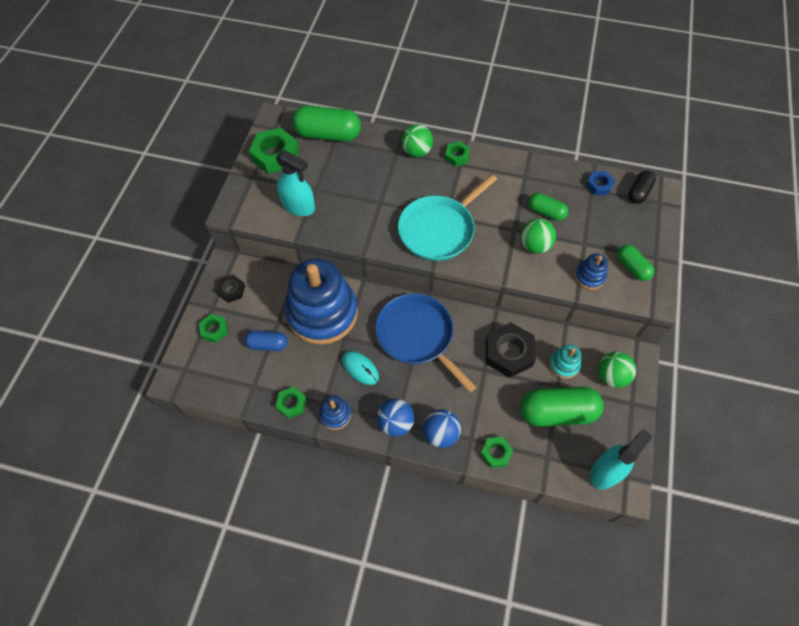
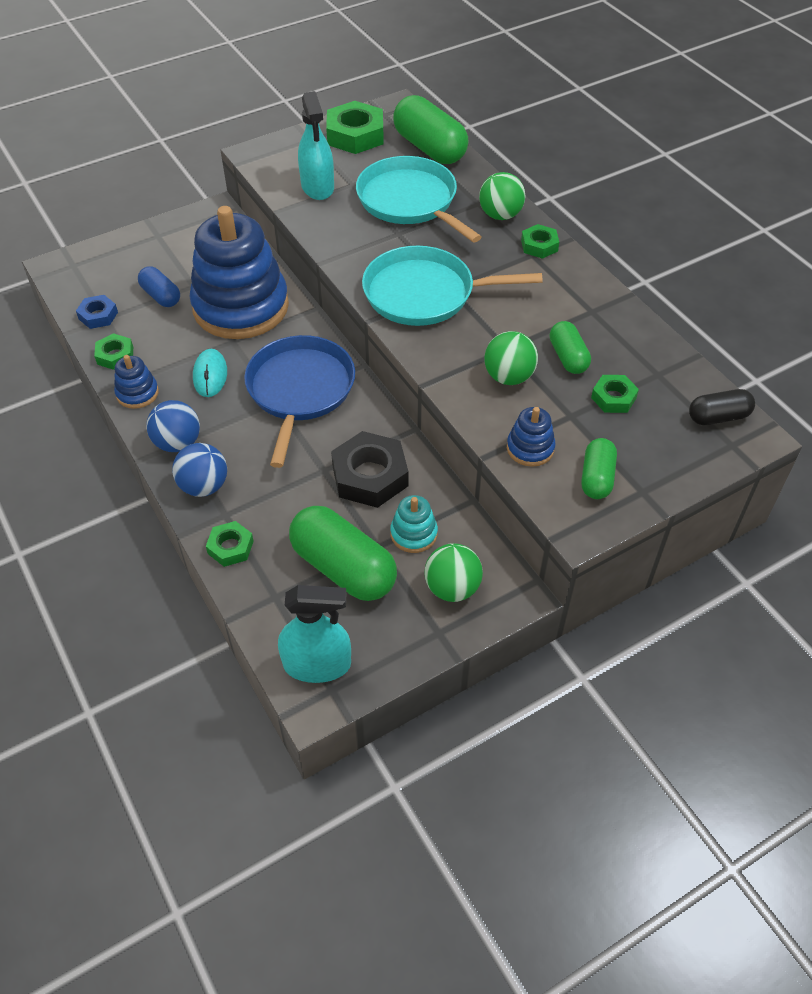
camera: 45 degrees right, 10 degrees down
(214, 330) = (135, 253): green nut -> green nut (613, 398)
(231, 290) = (190, 234): black nut -> none
(361, 177) = (410, 201): none -> turquoise pan
(599, 185) = (674, 377): blue nut -> blue nut (98, 315)

